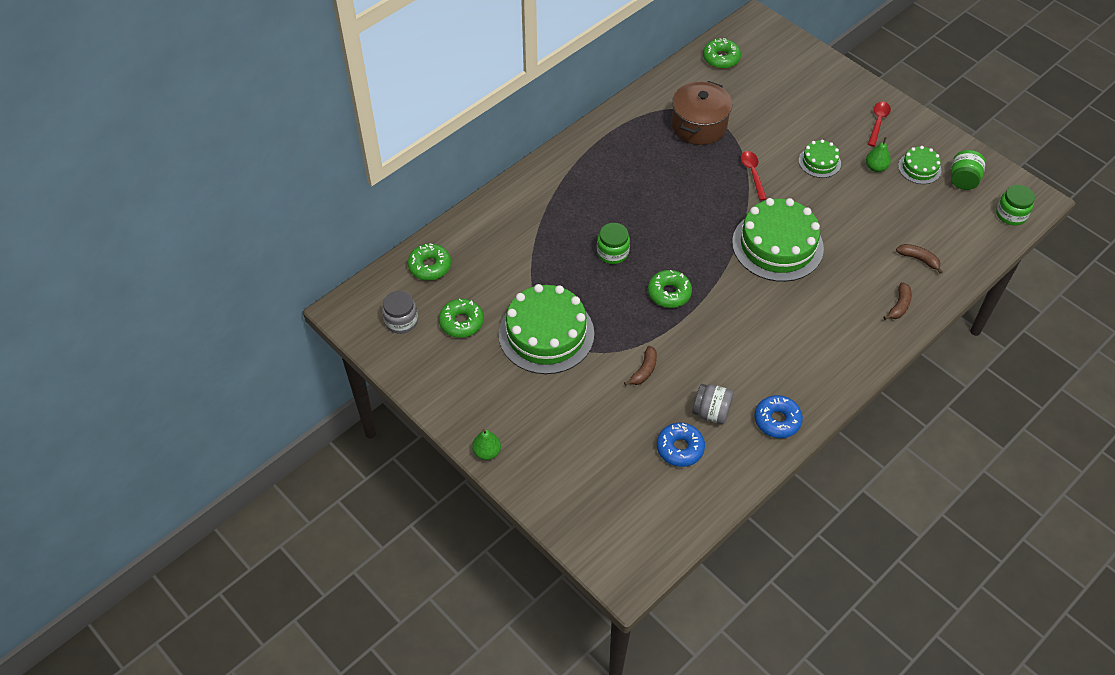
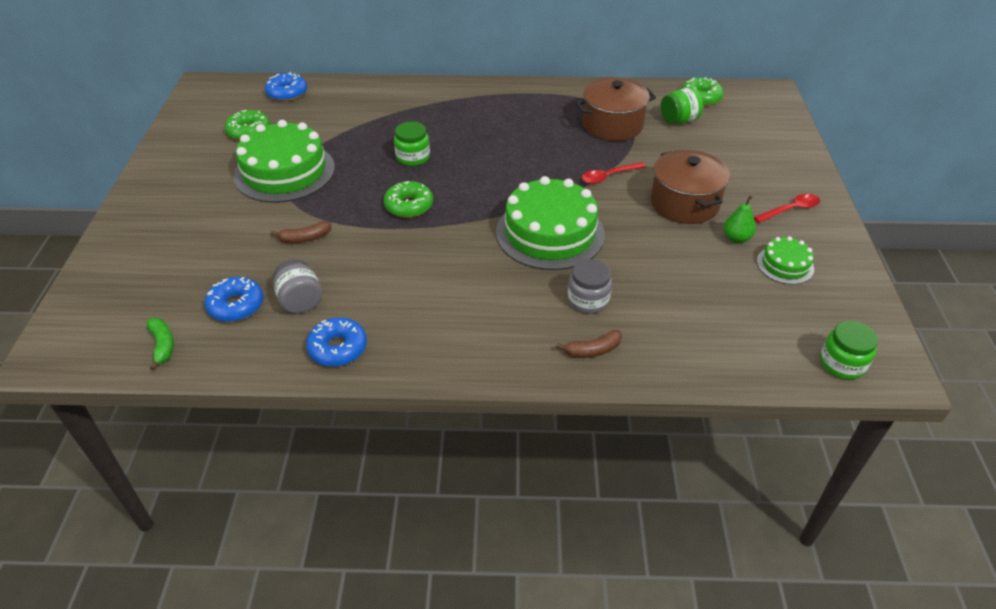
camera: 45 degrees right, 10 degrees down
(401, 321) = (219, 108): grey jar -> grey jar (588, 300)
(430, 266) = (287, 93): green donut -> blue donut
(487, 452) = (126, 208): green pear -> none
(681, 508) = (163, 345): none -> green banana
(752, 173) = (608, 176): red spoon -> red spoon turned 150 degrees counterclockwise
(819, 162) = (684, 203): green cake -> brown pot
(919, 259) = (672, 330): brown banana -> none
(963, 180) = (823, 302): green jar -> green jar (679, 120)

